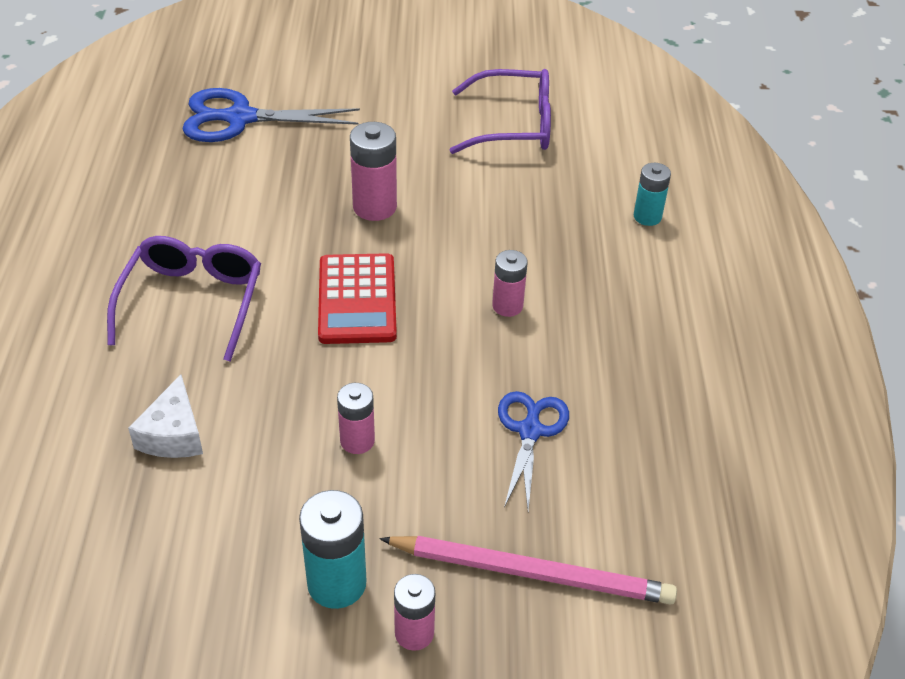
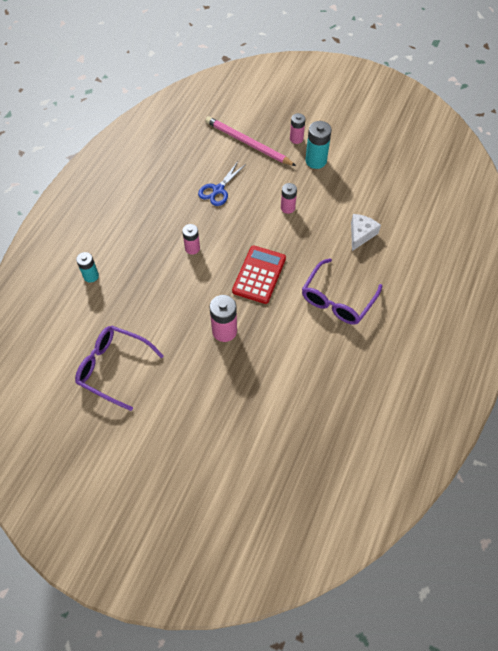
camera: 155 degrees left, 15 degrees up
(240, 118) = (273, 435): blue scissors -> none

